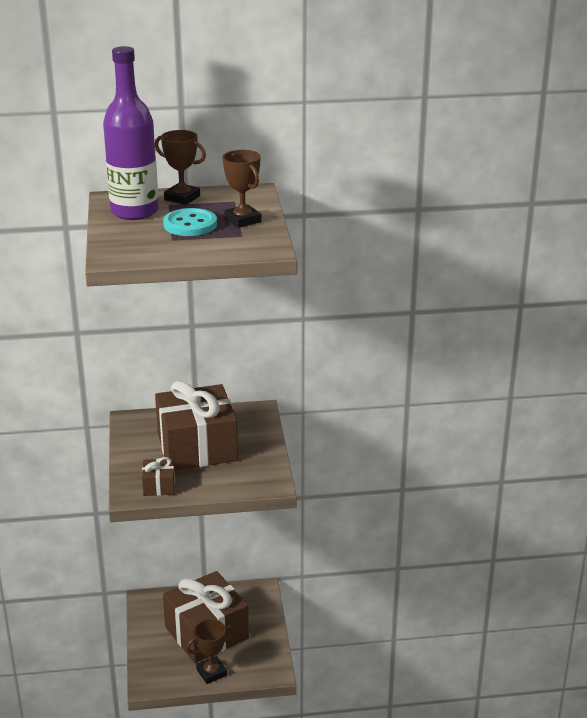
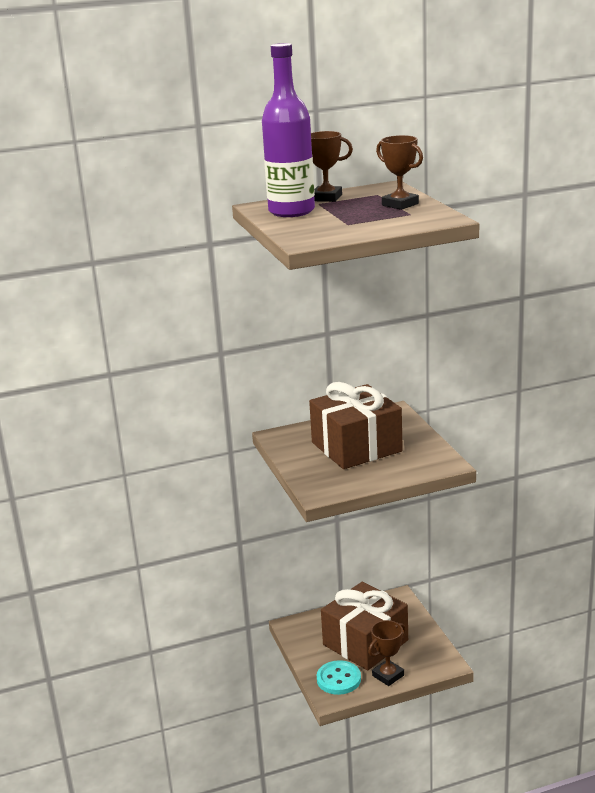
camera: 10 degrees left, 5 degrees down
(159, 486) = (341, 482): brown gift -> none
(190, 224) = (354, 213): turquoise button -> turquoise button (338, 679)

